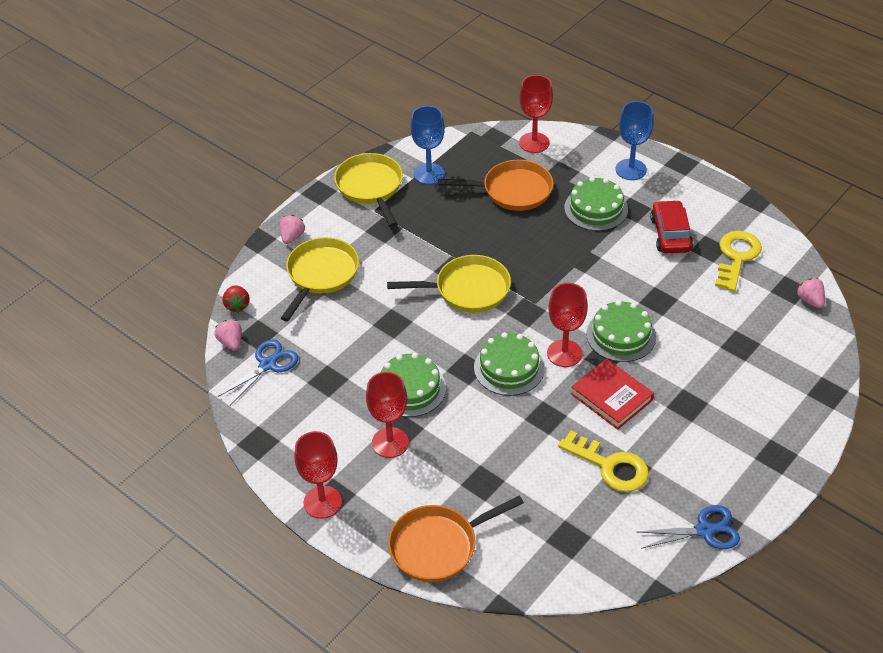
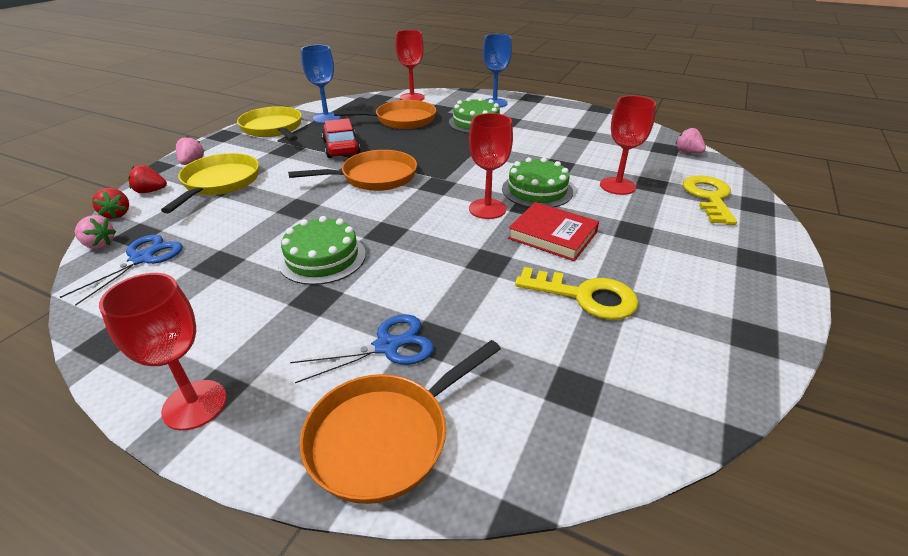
camera: 15 degrees left, 10 degrees down
(231, 342) = (99, 245): pink strawberry -> pink strawberry turned 150 degrees clockwise
(260, 277) = (150, 191): none -> red strawberry
(390, 442) = (299, 313): red goblet -> red goblet (617, 186)
(467, 289) = (374, 177): yellow pan -> orange pan
(509, 368) = (433, 226): green cake -> none
(670, 234) = (545, 129): red car -> red car (341, 147)
(705, 530) = (741, 346): blue scissors -> blue scissors (387, 346)
(736, 257) = (607, 136): yellow key -> yellow key (709, 197)

